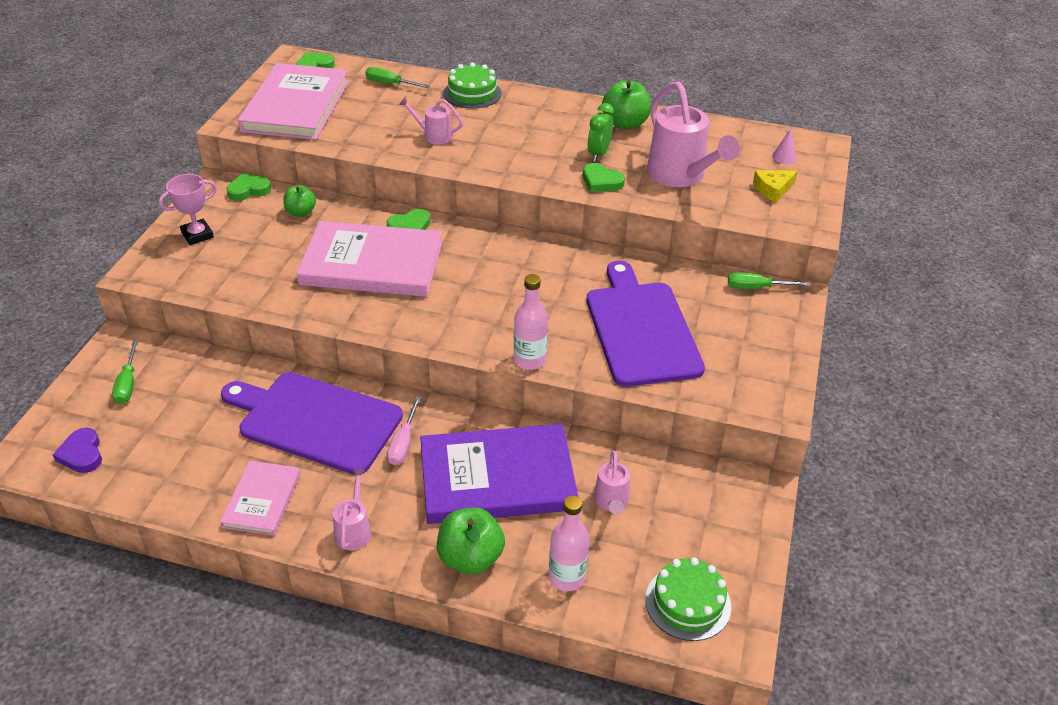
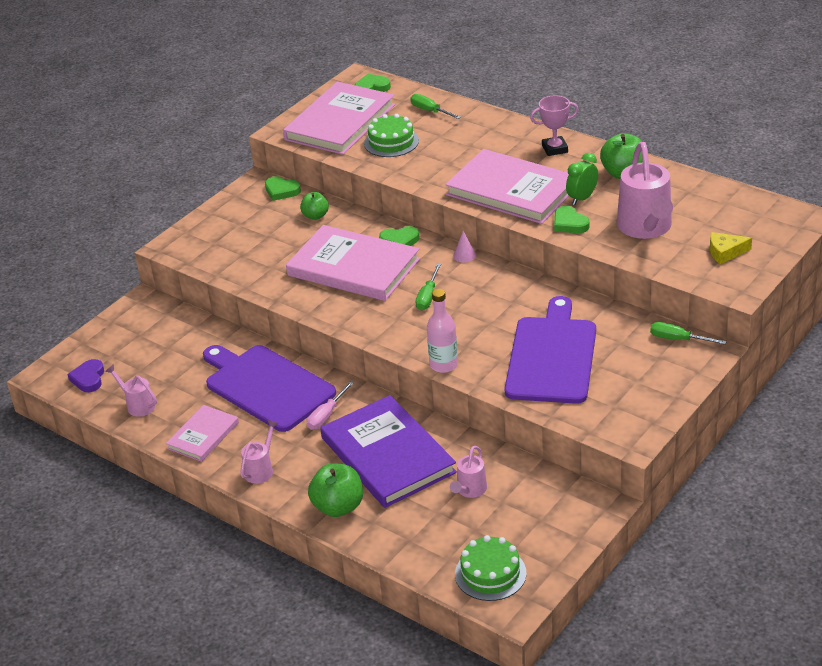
camera: 25 degrees right, 5 degrees down
(128, 384) = (139, 334): green screwdriver -> green screwdriver (428, 297)
(197, 235) = (226, 223): pink trophy -> pink trophy (554, 149)
(248, 190) = (281, 191): green heart -> green heart turned 150 degrees counterclockwise
(433, 136) = (444, 163): pink watering can -> pink watering can (137, 405)
(472, 93) = (499, 128): green cake -> green cake (391, 142)
(497, 478) = (387, 455): purple book -> purple book turned 45 degrees clockwise
(522, 155) = (512, 190): none -> pink book
(567, 577) = (405, 535): pink bottle -> none
(784, 157) = (757, 224): pink cone -> pink cone (464, 255)

